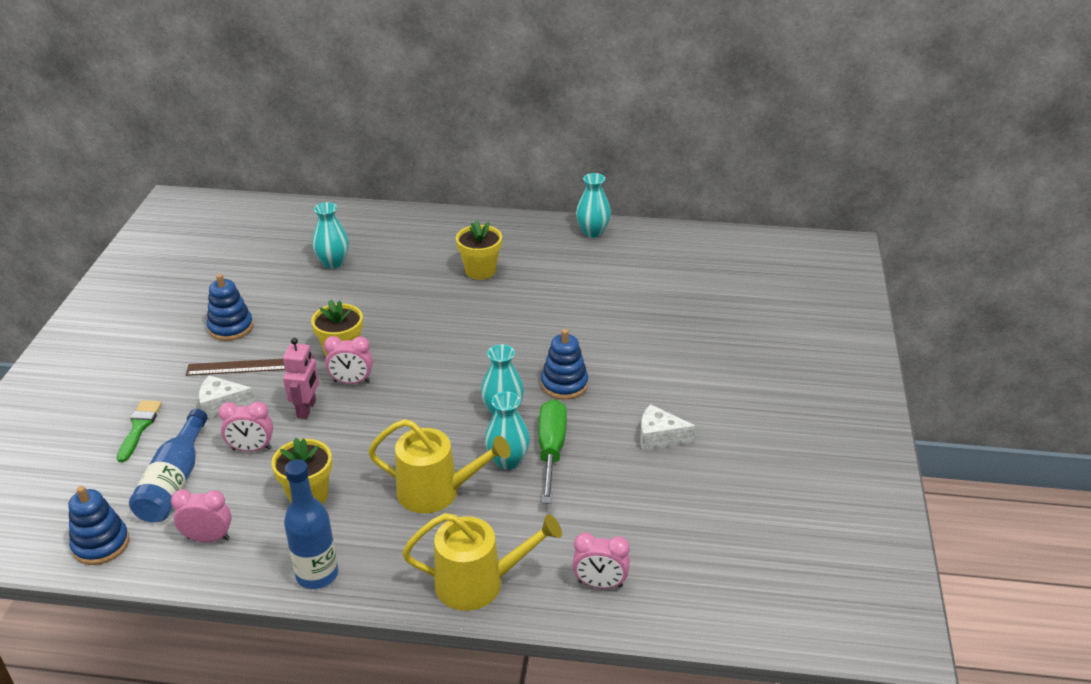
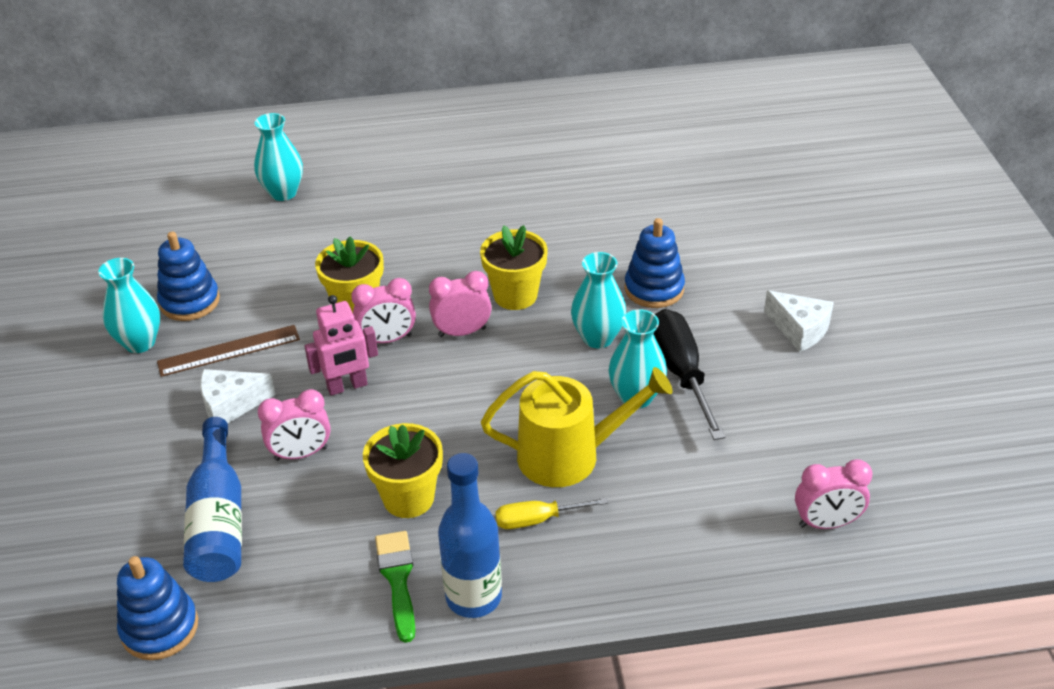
camera: 15 degrees left, 5 degrees up
(139, 427) = (132, 459): green brush -> green brush (398, 579)
(208, 538) = (304, 584): pink clock -> pink clock (462, 332)
(307, 409) = (347, 386): pink robot -> pink robot turned 75 degrees clockwise
(390, 532) = (538, 519): none -> yellow screwdriver
(478, 583) = (681, 558): yellow watering can -> none
(480, 271) = (477, 169): yellow flower pot -> yellow flower pot (515, 295)
(551, 450) = (681, 373): green screwdriver -> black screwdriver
(592, 232) = (589, 98): turquoise vase -> turquoise vase (140, 343)
(659, 437) = (799, 329): white cheese -> white cheese turned 135 degrees counterclockwise

